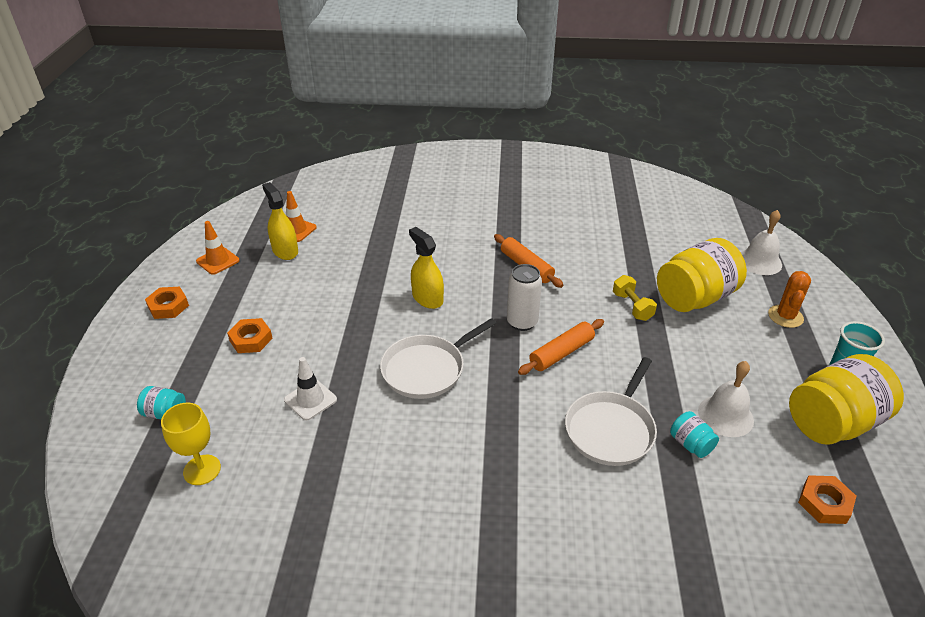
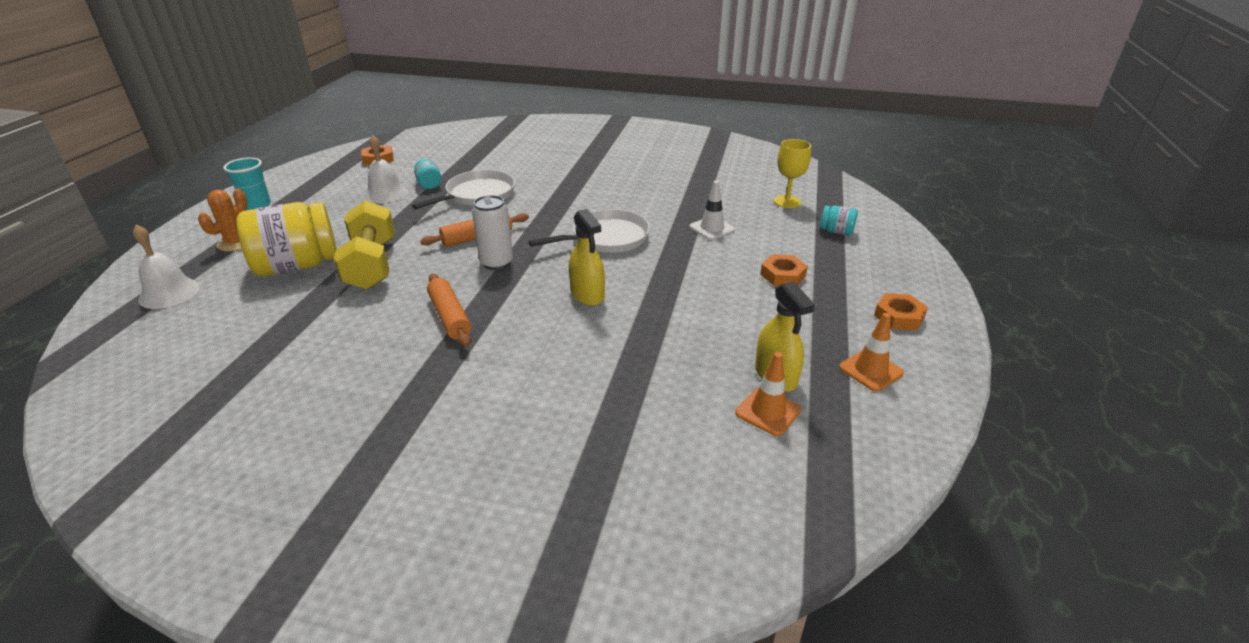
camera: 170 degrees left, 5 degrees down
(632, 306) = (372, 265): yellow dumbbell -> yellow dumbbell, size x1.87
(833, 422) = (315, 185): yellow jar -> none

